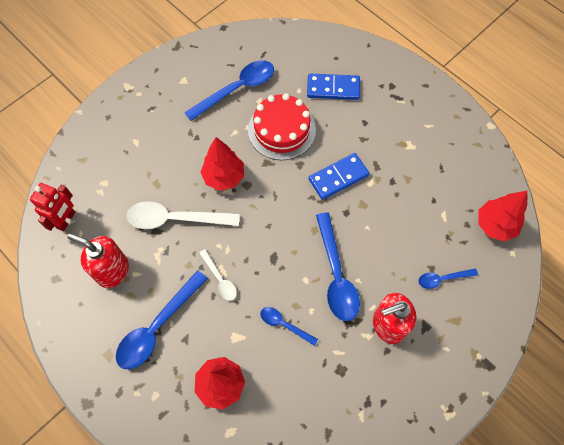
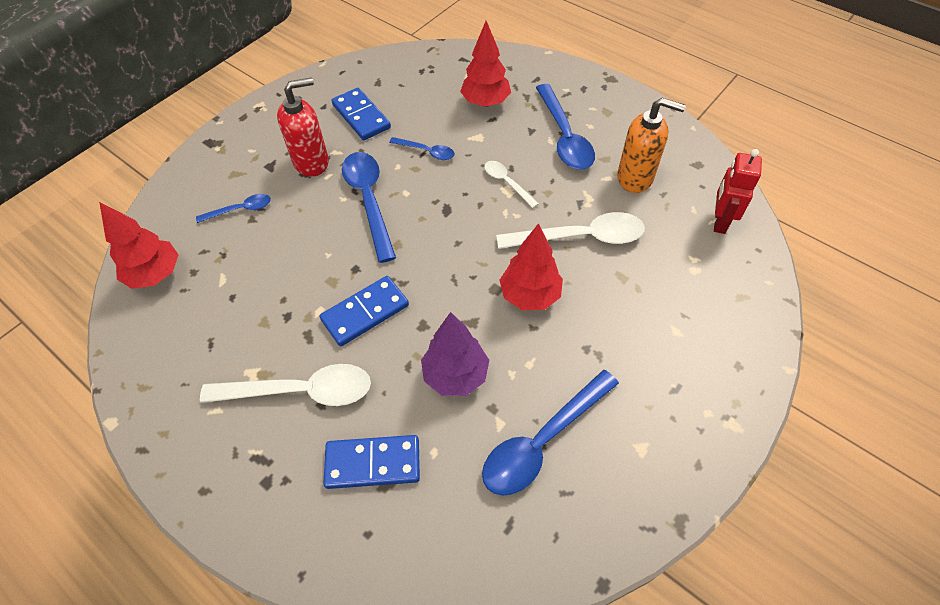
camera: 175 degrees right, 10 degrees down
(112, 271) = (635, 178): red soap dispenser -> orange soap dispenser
(157, 327) = (564, 136): blue spoon -> blue spoon turned 135 degrees clockwise
(281, 130) = (455, 375): red cake -> purple tree
(344, 381) = (361, 116): none -> blue domino
(378, 131) = (300, 391): none -> white spoon

